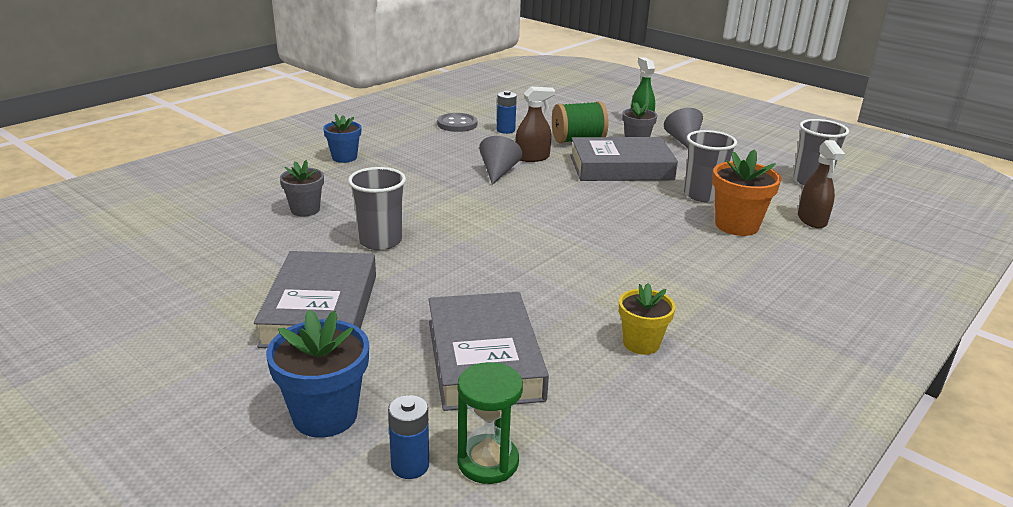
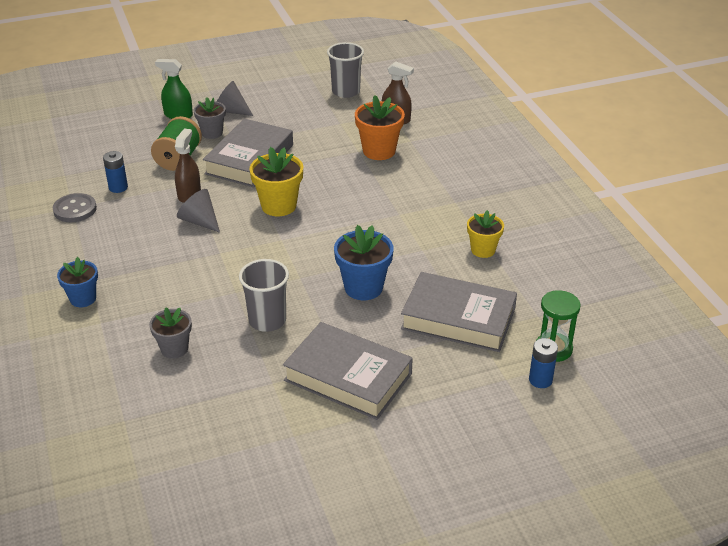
camera: 60 degrees left, 10 degrees up
(325, 415) = (474, 404): blue flower pot -> blue flower pot (363, 287)
(566, 199) = (278, 206): none -> yellow flower pot
(702, 195) = (326, 144): grey cup -> none

